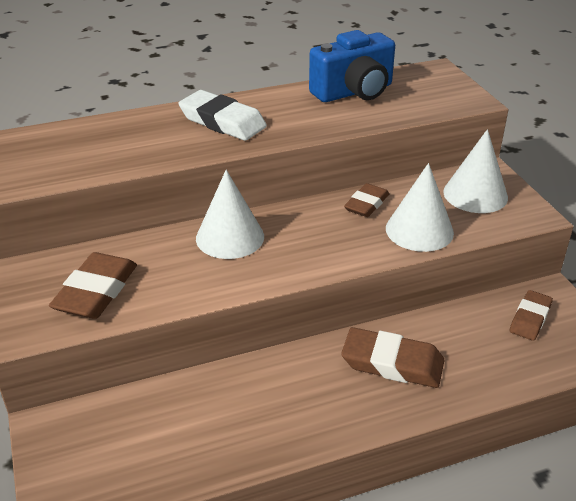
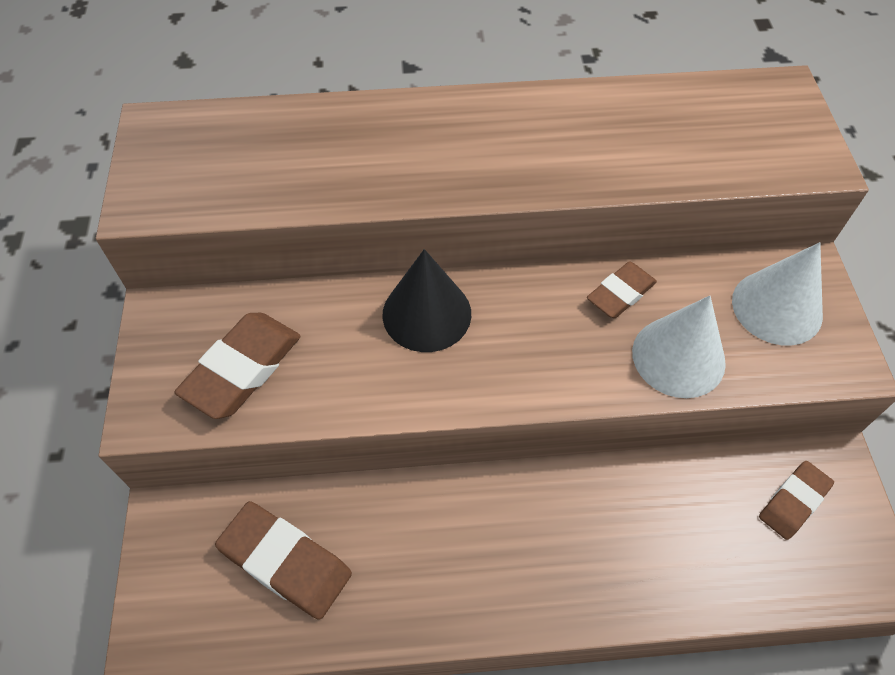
camera: 15 degrees right, 20 degrees up
(222, 121) = (453, 140): white eraser -> none
(230, 237) = (427, 314): white cone -> black cone
(354, 92) = (650, 114): blue camera -> none
(392, 363) = (590, 529): brown eraser -> brown eraser (286, 562)

